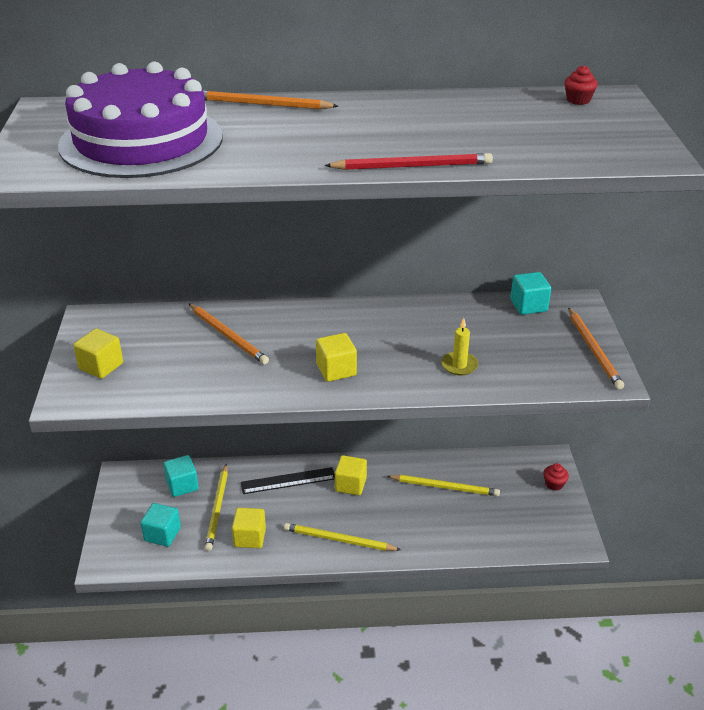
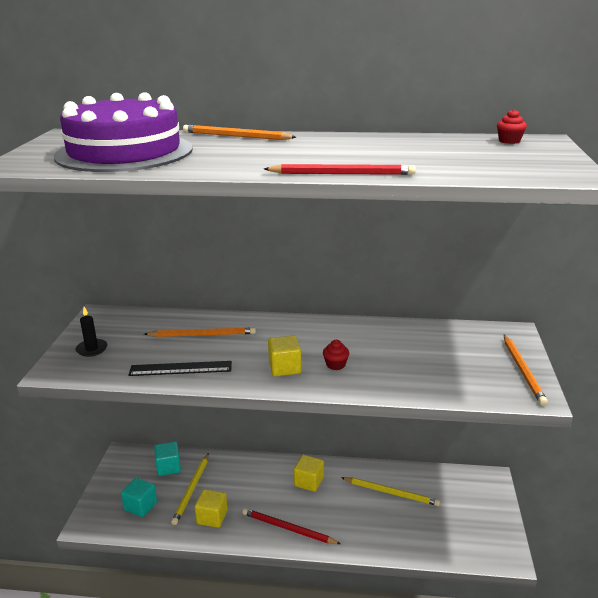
camera: 10 degrees right, 10 degrees down
(101, 366) = (92, 349): yellow cube -> black candle
(228, 336) = (203, 335): orange pencil -> orange pencil turned 60 degrees counterclockwise
(288, 480) = (256, 473): black ruler -> black ruler (180, 368)
(339, 540) = (288, 528): yellow pencil -> red pencil
(459, 365) = (395, 373): yellow candle -> none
(528, 305) = (468, 331): turquoise cube -> none
(554, 484) = (491, 501): red cupcake -> red cupcake (335, 365)

